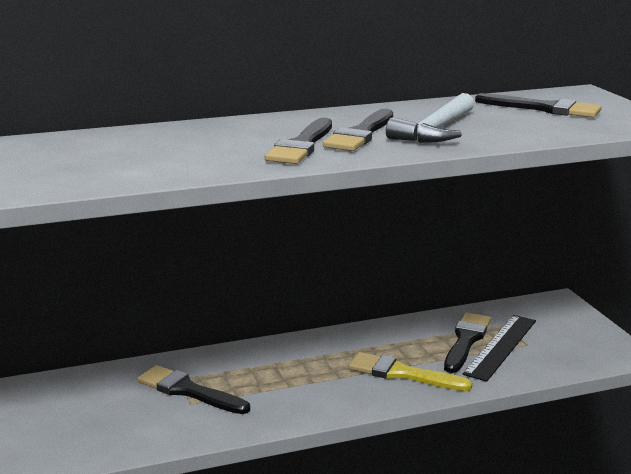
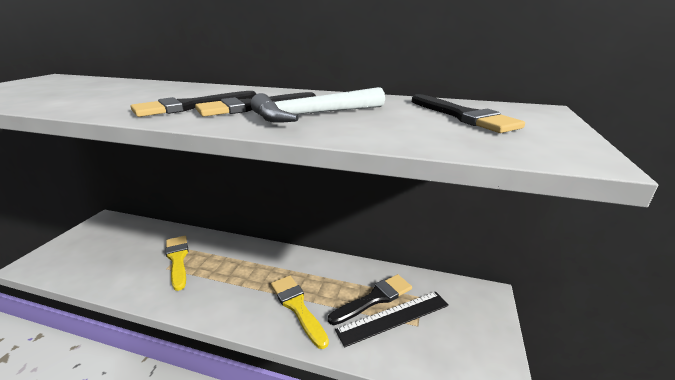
camera: 35 degrees right, 5 degrees up
(188, 391) = (178, 259): black brush -> yellow brush

